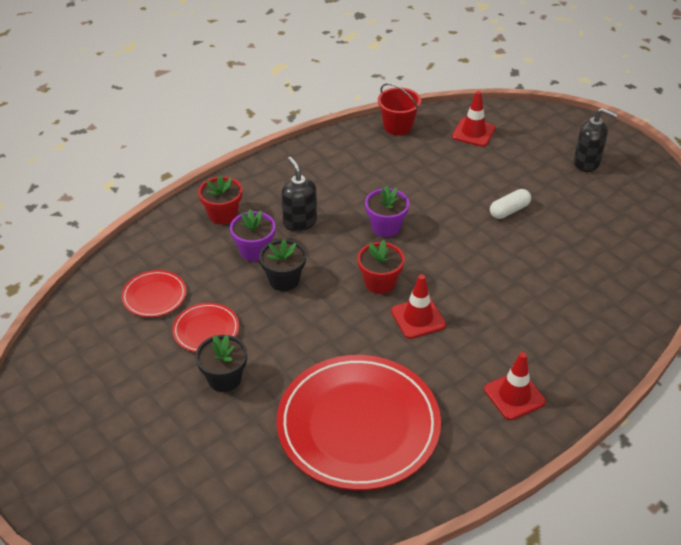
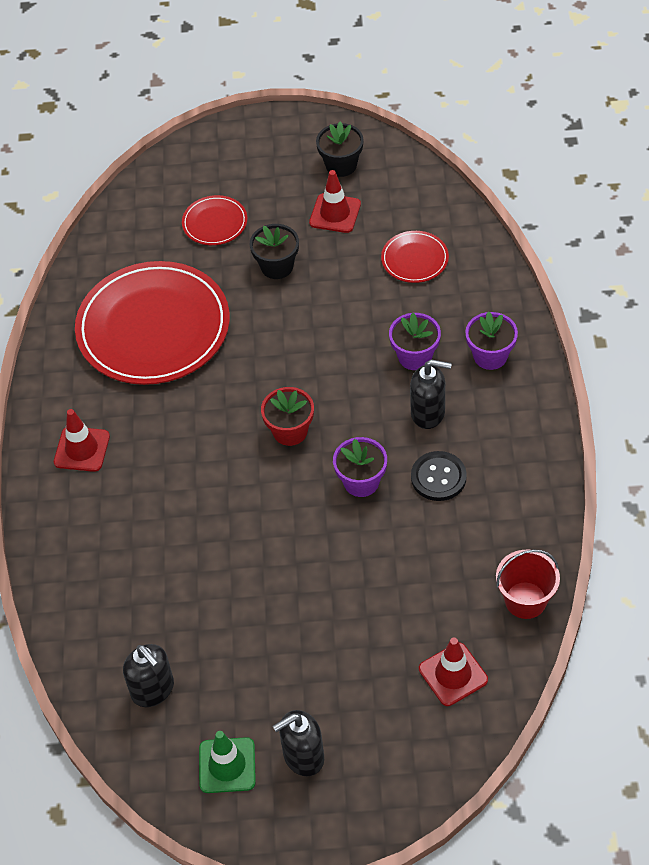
camera: 130 degrees right, 10 degrees up
(206, 330) = (342, 277): red plate -> red plate (215, 223)
(223, 215) = (490, 356): red flower pot -> purple flower pot
(284, 280) = (356, 360): black flower pot -> black flower pot (341, 165)
(347, 195) = (438, 477): none -> black button
(418, 318) = (222, 434): red traffic cone -> red traffic cone (335, 213)
(509, 210) = (293, 611): white capsule -> none
(629, 188) = (227, 765): none -> green traffic cone
(630, 243) = (153, 690): none -> black soap dispenser

